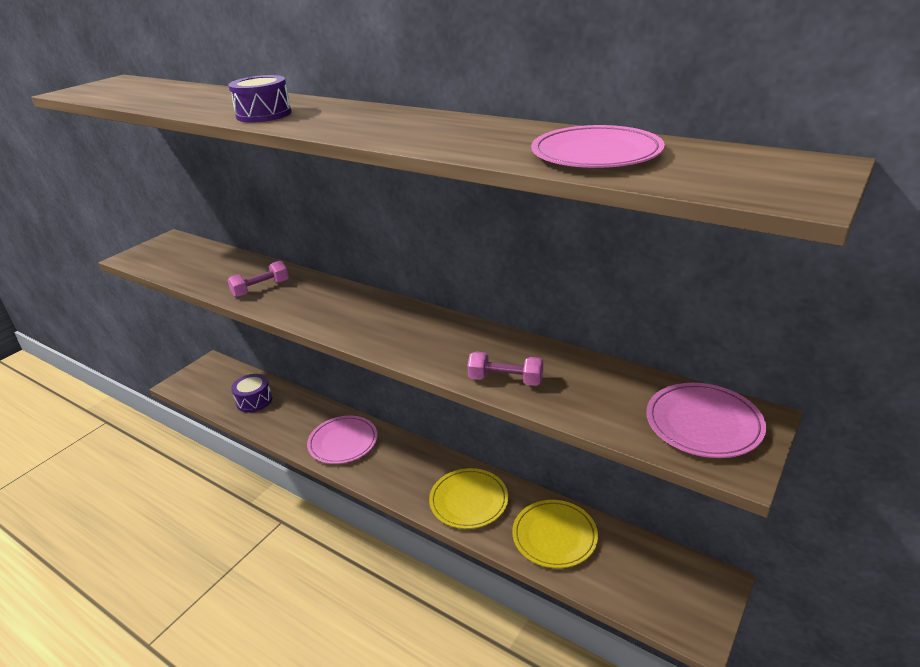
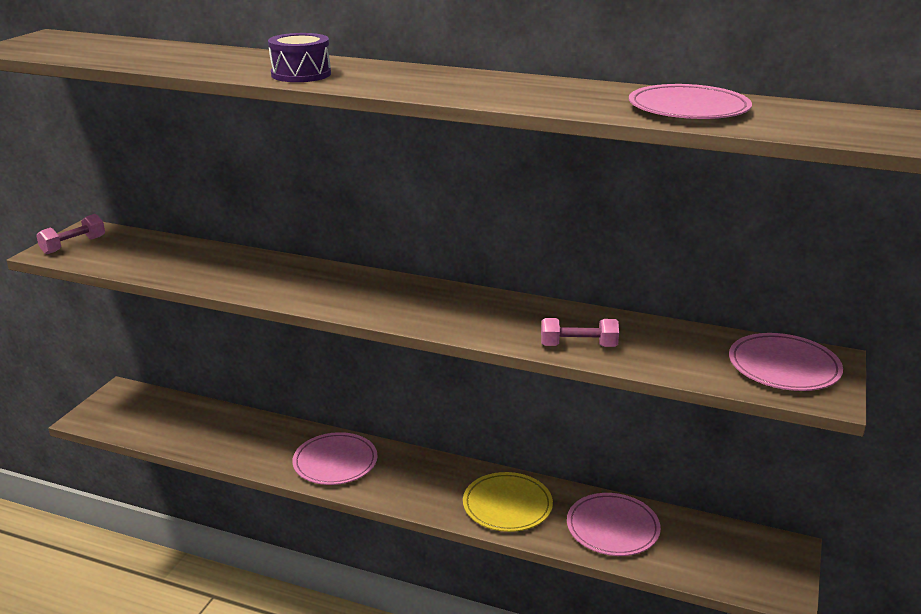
camera: 15 degrees left, 5 degrees down
(254, 401) = (201, 428): purple drum -> none
(261, 289) = (248, 277): pink dumbbell -> pink dumbbell (73, 245)
(554, 536) = (612, 528): yellow plate -> pink plate

